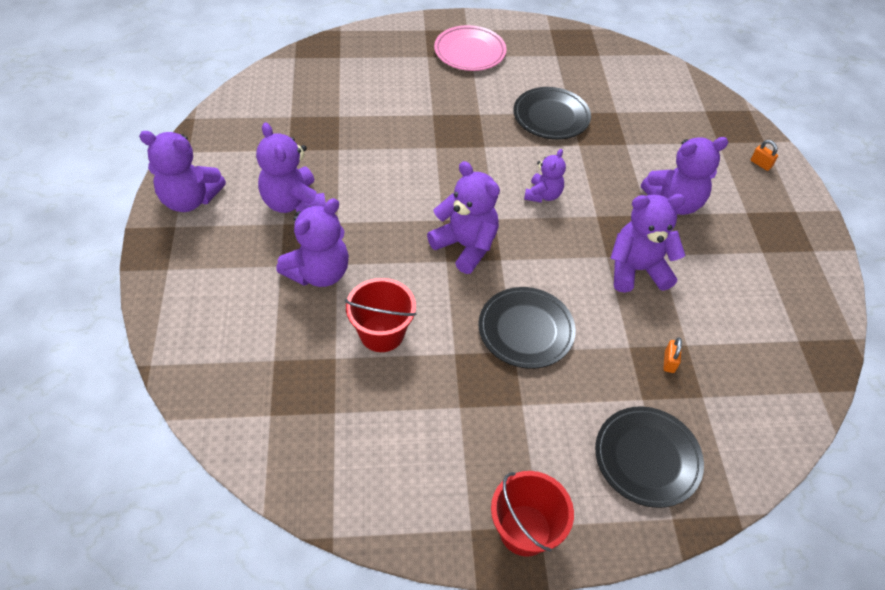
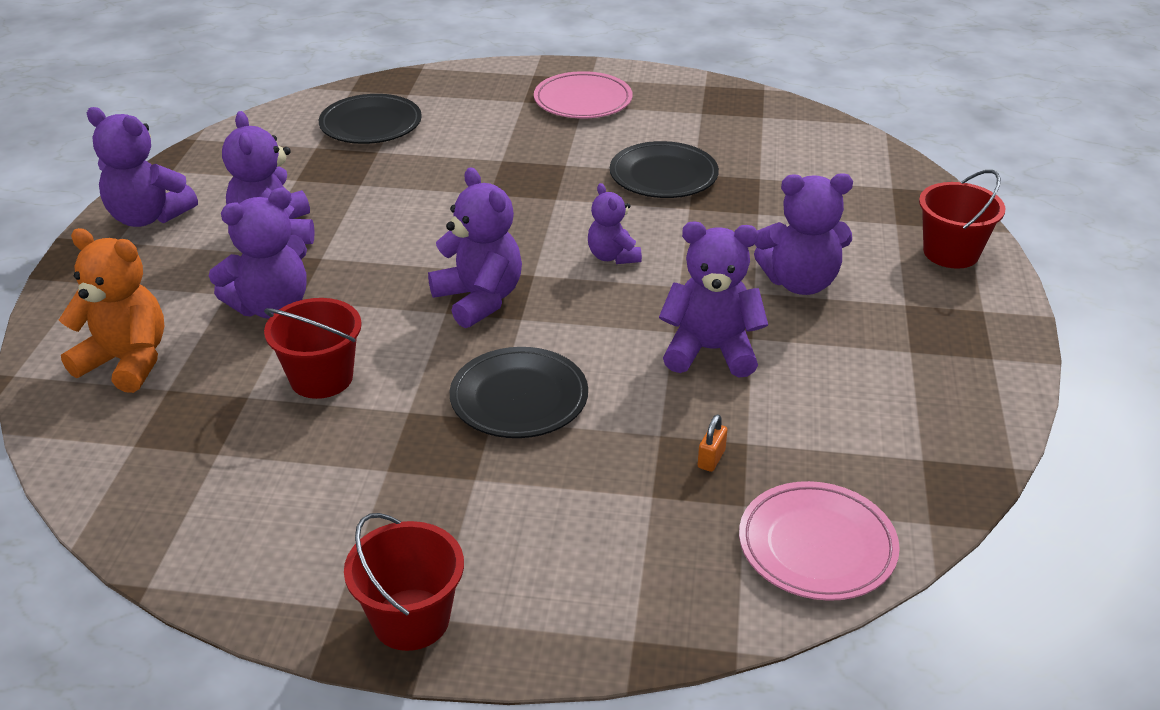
camera: 15 degrees right, 15 degrees down
(232, 339) = (127, 362): none -> orange teddy bear
(543, 195) = (613, 256): purple teddy bear -> purple teddy bear turned 120 degrees clockwise
(647, 458) = (627, 564): black plate -> black plate (371, 125)
(758, 422) = (817, 546): none -> pink plate
(760, 164) = (951, 253): orange padlock -> red bucket

